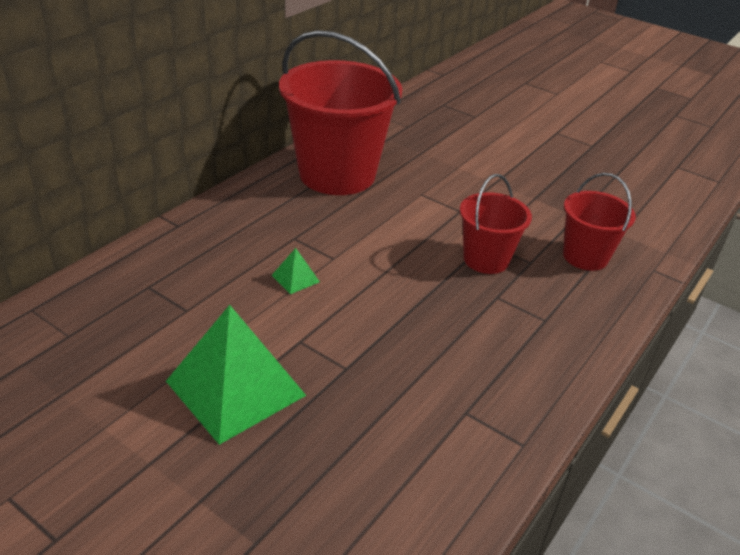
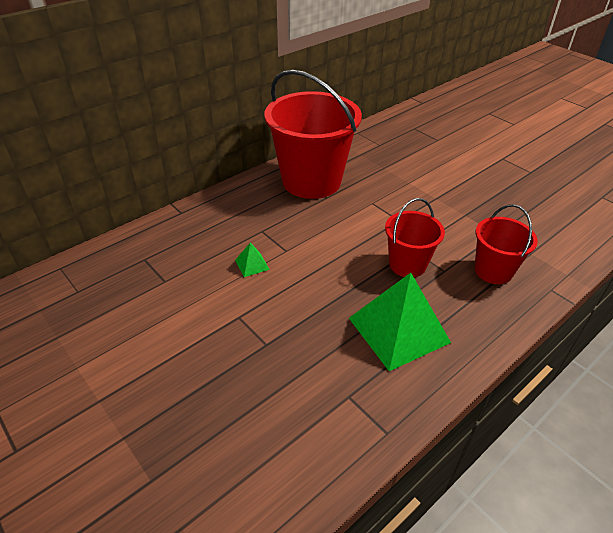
camera: 15 degrees right, 5 degrees up
(235, 388) = (178, 349): green pyramid -> green pyramid (398, 330)

